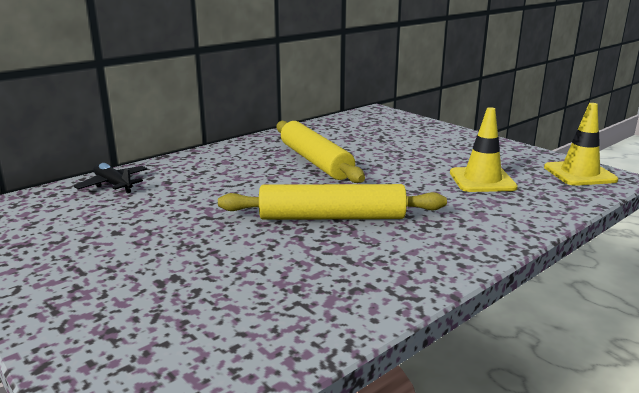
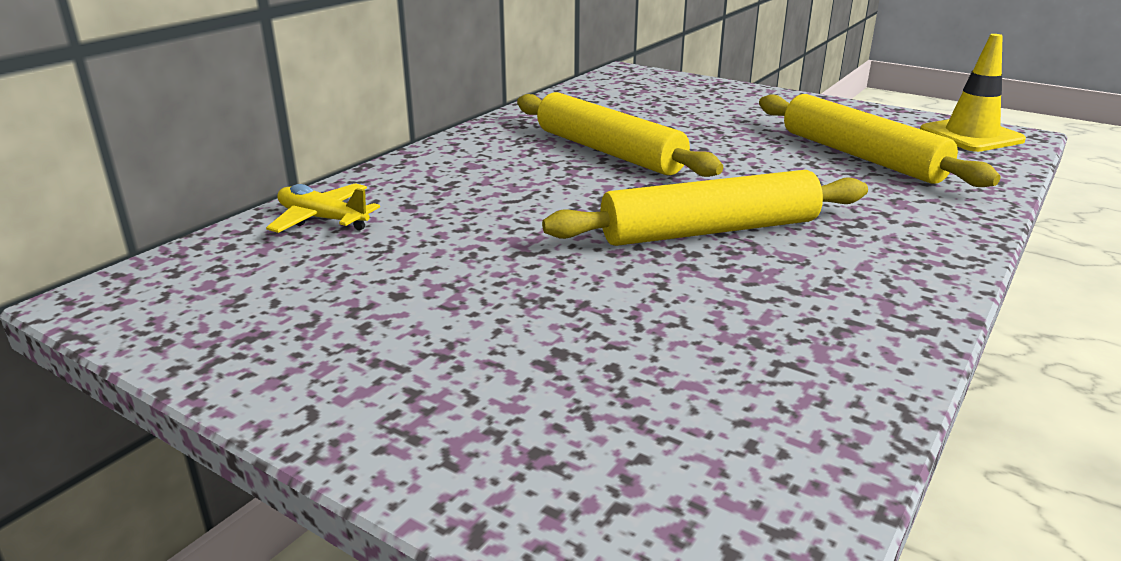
camera: 15 degrees left, 5 degrees up
(113, 185) = (322, 219): black plane -> yellow plane
(482, 180) = (860, 156): yellow traffic cone -> yellow rolling pin

